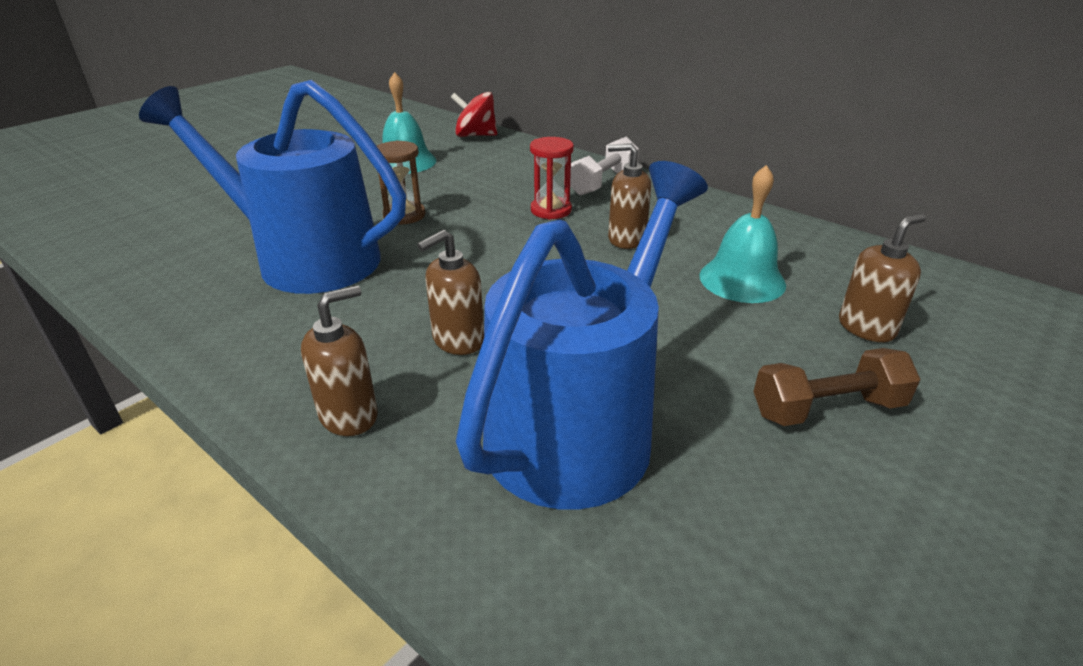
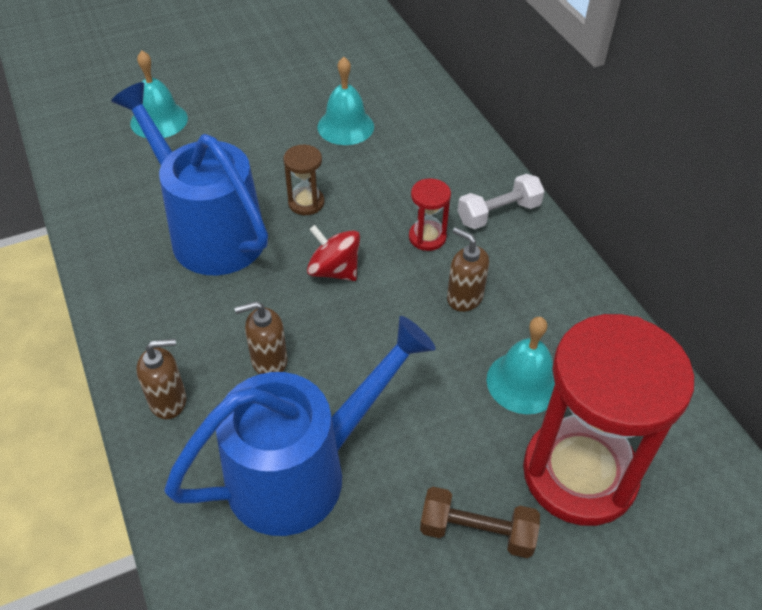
camera: 25 degrees right, 15 degrees up
(187, 195) = (159, 120): none -> turquoise bell
(475, 135) = (429, 103): red spinning top -> red spinning top (334, 270)
(866, 328) = (579, 473): brown soap dispenser -> red hourglass

